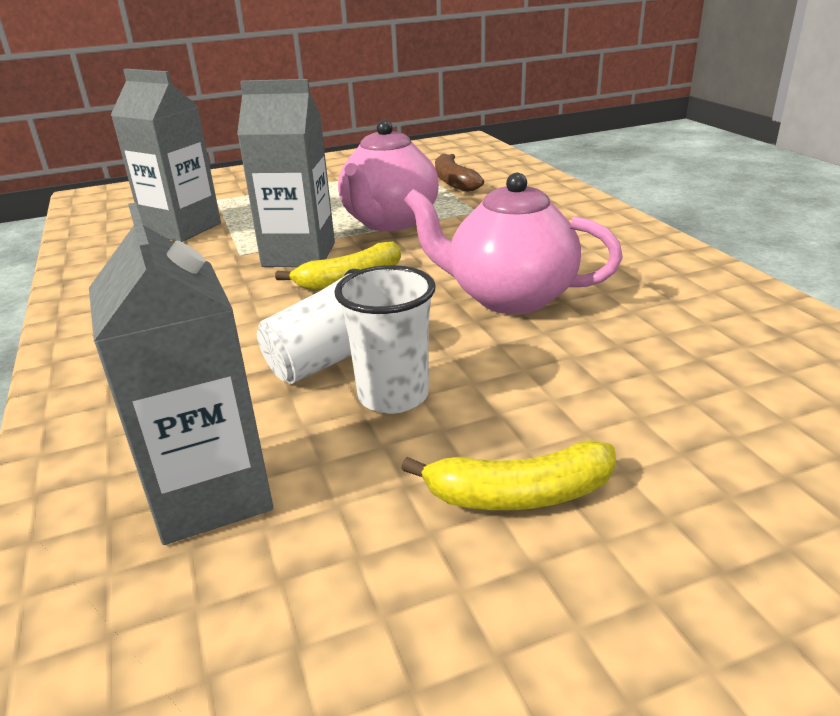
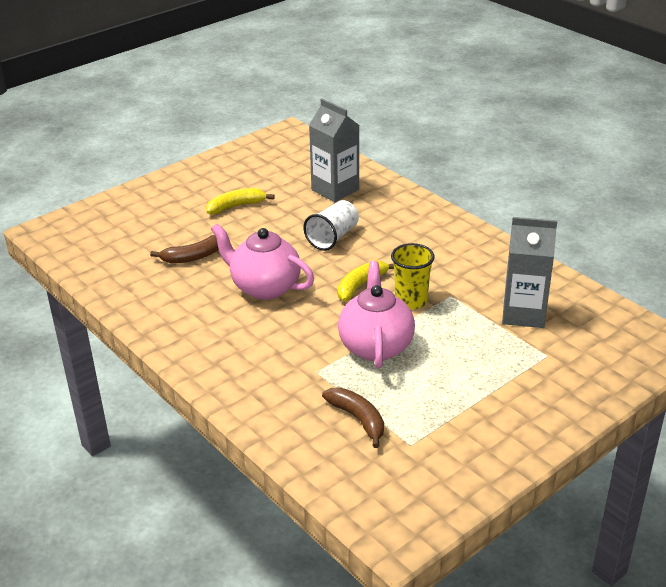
camera: 160 degrees right, 5 degrees up
(299, 255) = (411, 301): grey carton -> yellow cup
(393, 396) = (295, 228): white cup -> none
(508, 297) = (264, 287): pink teapot -> pink teapot turned 150 degrees counterclockwise
(645, 368) = (193, 257): none -> brown banana

